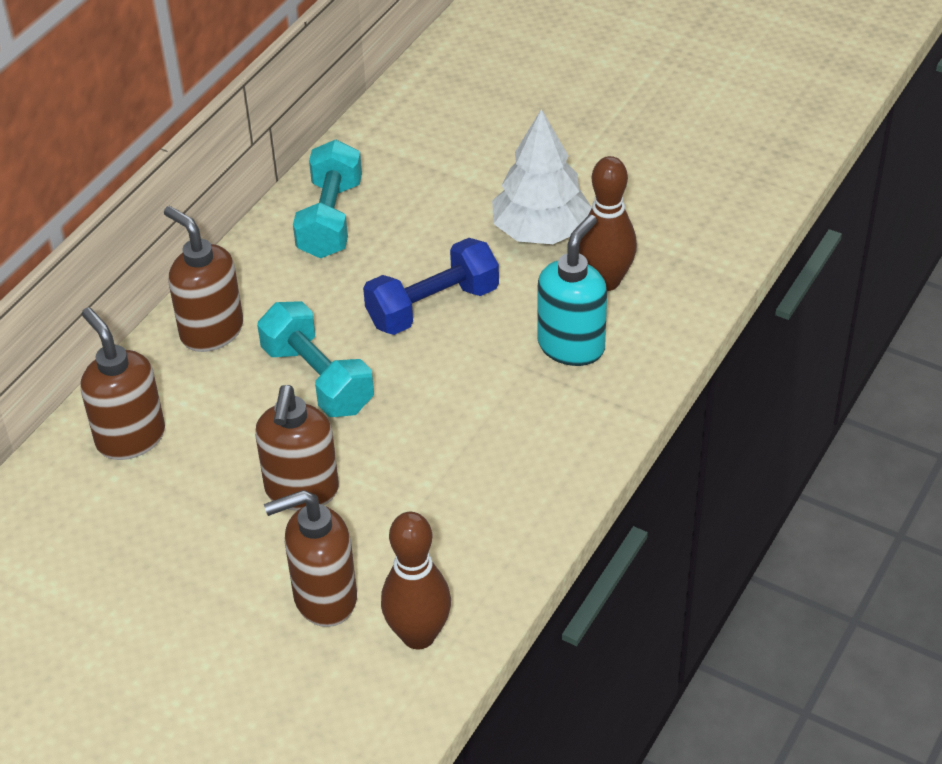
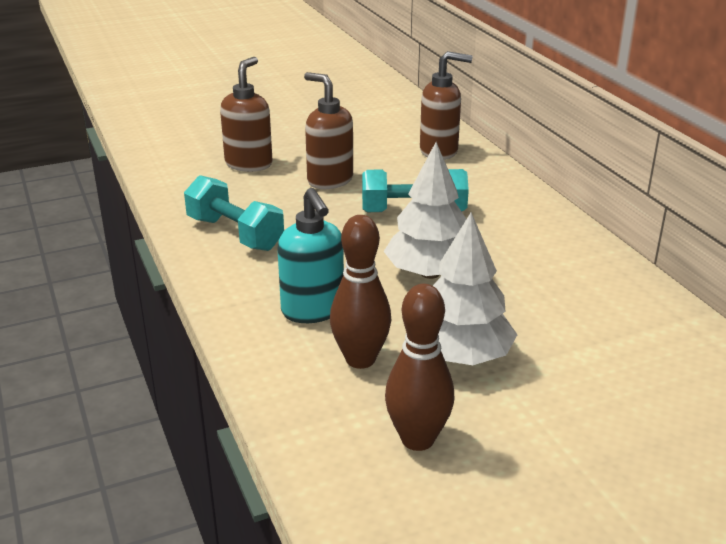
camera: 125 degrees right, 15 degrees down
(211, 331) = (503, 194): brown soap dispenser -> none
(330, 219) = (581, 269): turquoise dumbbell -> turquoise dumbbell (235, 234)
(418, 635) = (185, 177): brown bowling pin -> brown bowling pin (417, 439)
(433, 306) = (430, 273): blue dumbbell -> white tree

